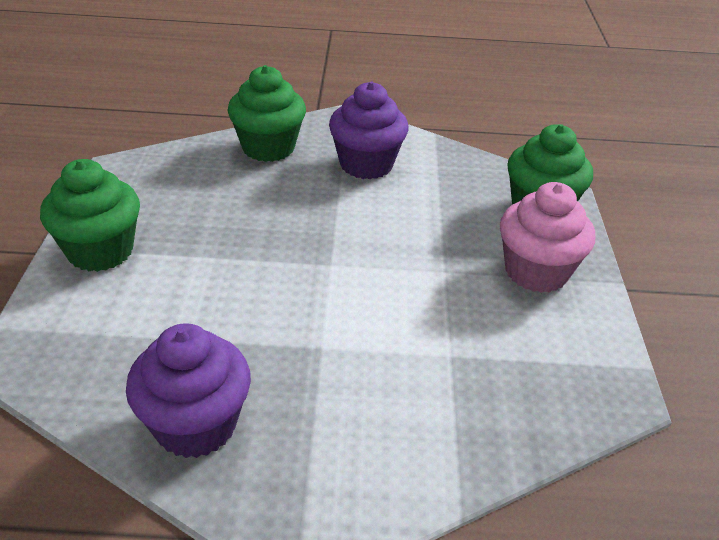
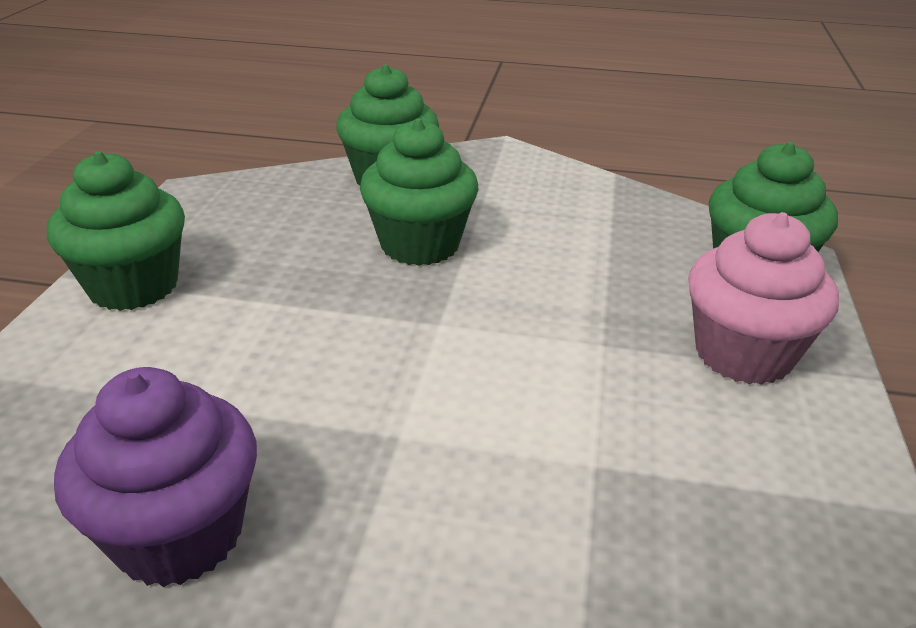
camera: 10 degrees right, 5 degrees down
(304, 203) = (420, 245): none -> green cupcake
(366, 164) = (515, 204): purple cupcake -> none

